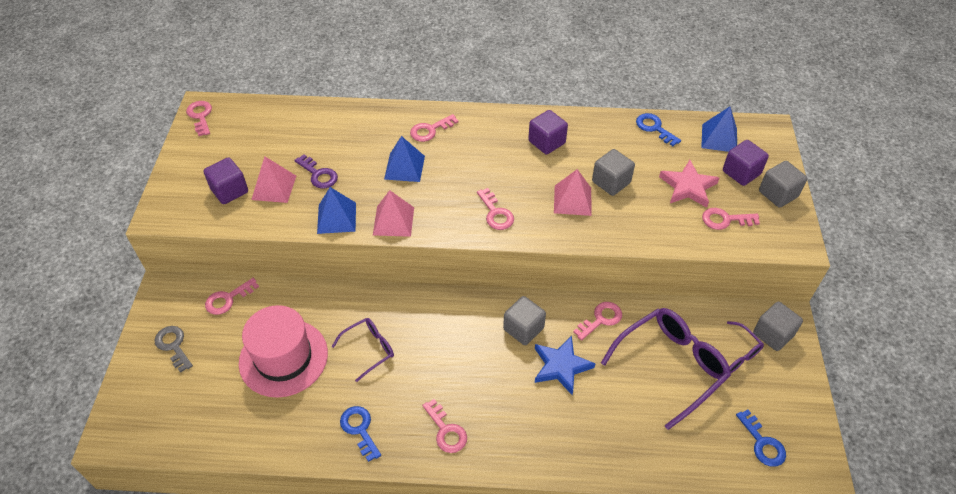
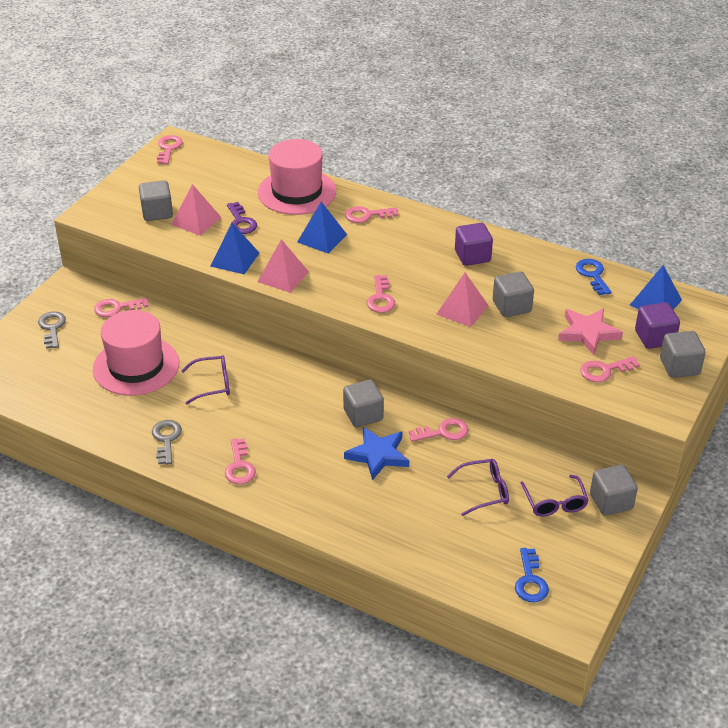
camera: 25 degrees right, 10 degrees down
(229, 191) = (157, 212): purple cube -> grey cube
(352, 125) = (297, 192): none -> pink hat
(359, 429) = (166, 439): blue key -> grey key
(670, 367) = (484, 491): purple glasses -> purple glasses, size x0.55
(725, 220) = (604, 370): pink key -> pink key turned 45 degrees counterclockwise

